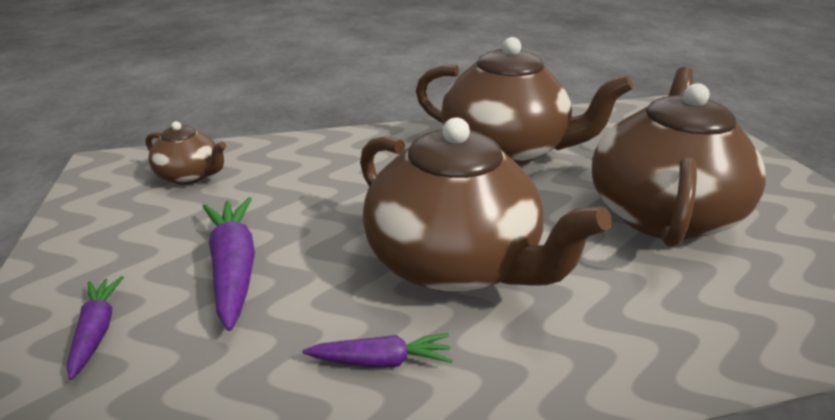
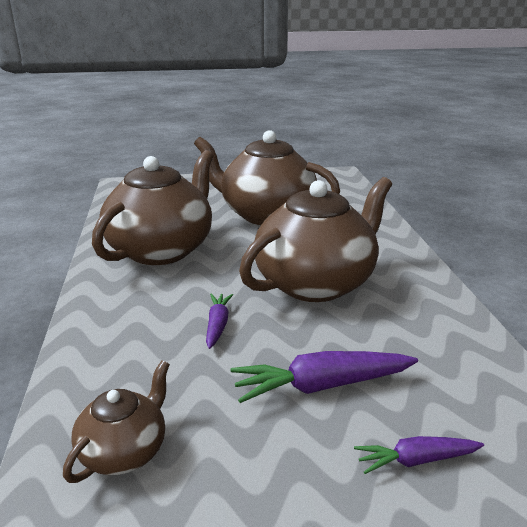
camera: 85 degrees left, 5 degrees down
(381, 360) = (412, 313): purple carrot -> purple carrot (217, 325)

